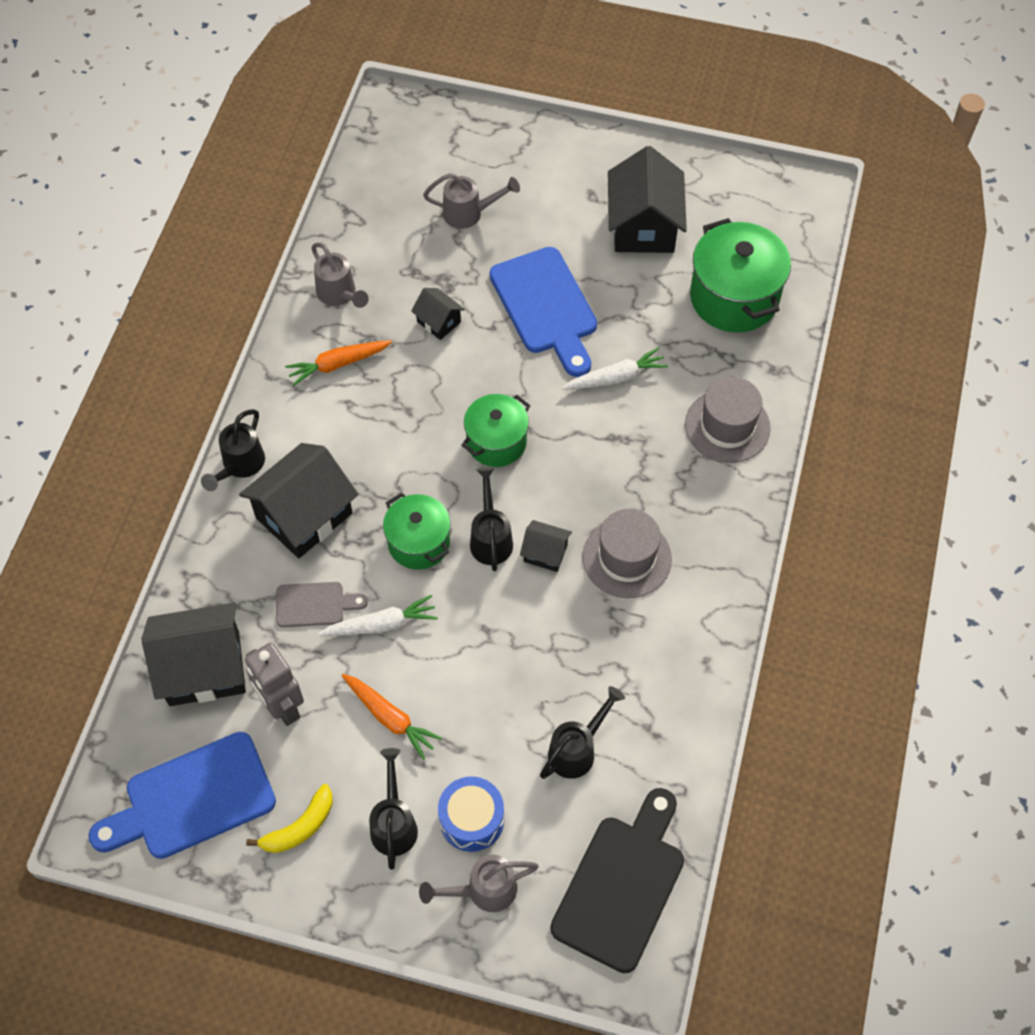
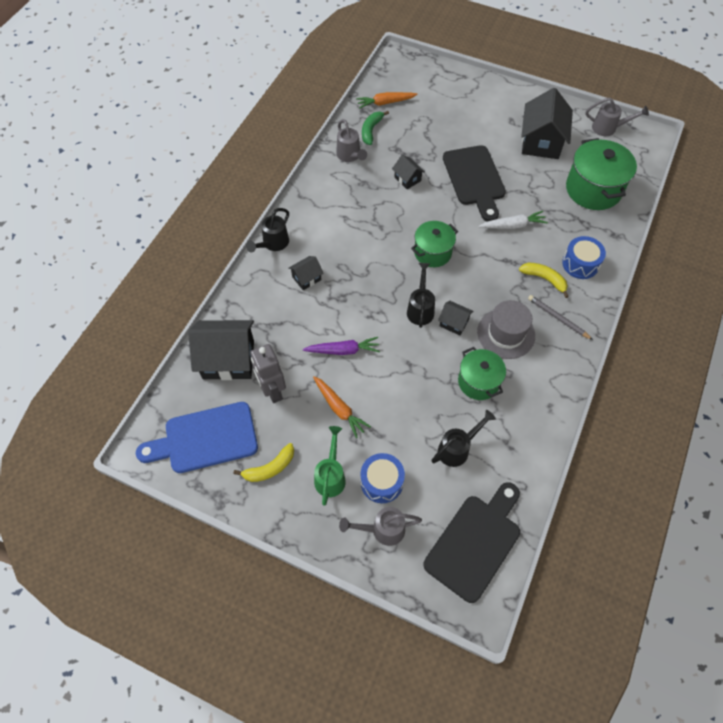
camera: 10 degrees right, 0 degrees up
(304, 515) = (306, 278): black house -> black house, size x0.49
(314, 605) = (304, 332): grey cutting board -> none
(338, 364) = (342, 194): orange carrot -> orange carrot (385, 103)
(366, 244) = (371, 130): none -> green banana
(381, 624) = (343, 350): white carrot -> purple carrot
(394, 823) = (331, 475): black watering can -> green watering can
(419, 543) = (375, 305): green pot -> green pot (478, 382)
(469, 213) = (435, 121): grey watering can -> grey watering can (608, 128)
(546, 307) = (474, 179): blue cutting board -> black cutting board
(675, 460) = (544, 279): none -> yellow banana
(703, 520) = (558, 318): none -> grey pencil
(727, 426) = (580, 264): grey hat -> blue drum

